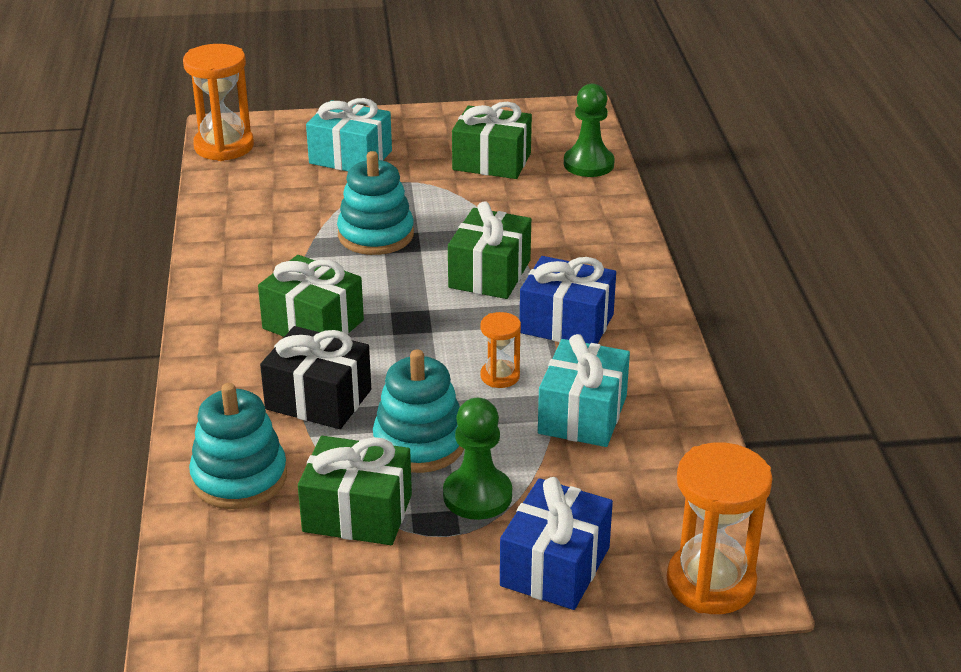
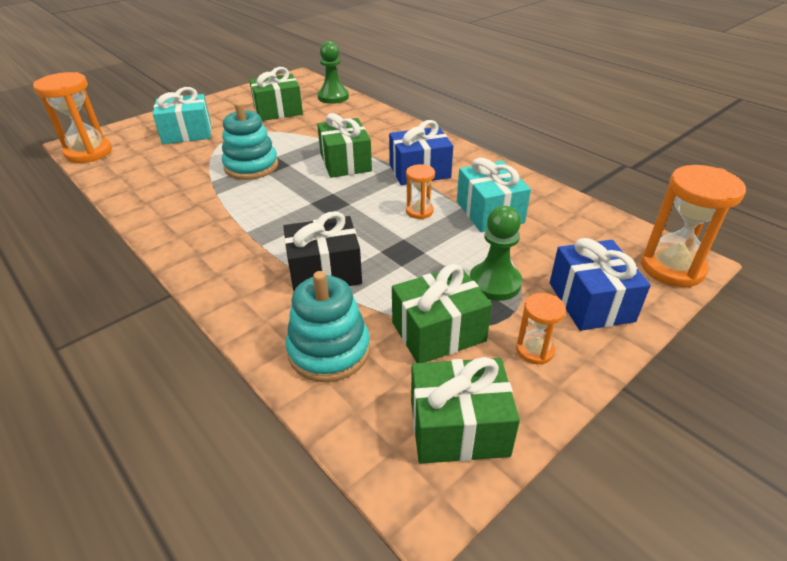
camera: 35 degrees left, 5 degrees up
(313, 324) = (268, 229): green gift -> green gift (458, 427)
(419, 443) = (422, 269): turquoise stacking toy -> none
(428, 578) = (534, 350): none -> orange hourglass

